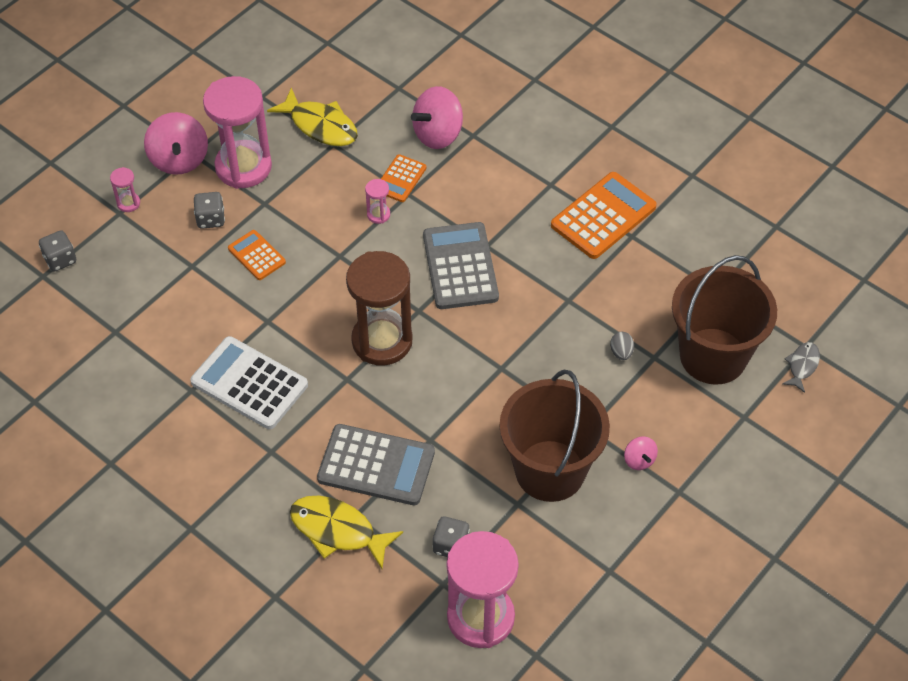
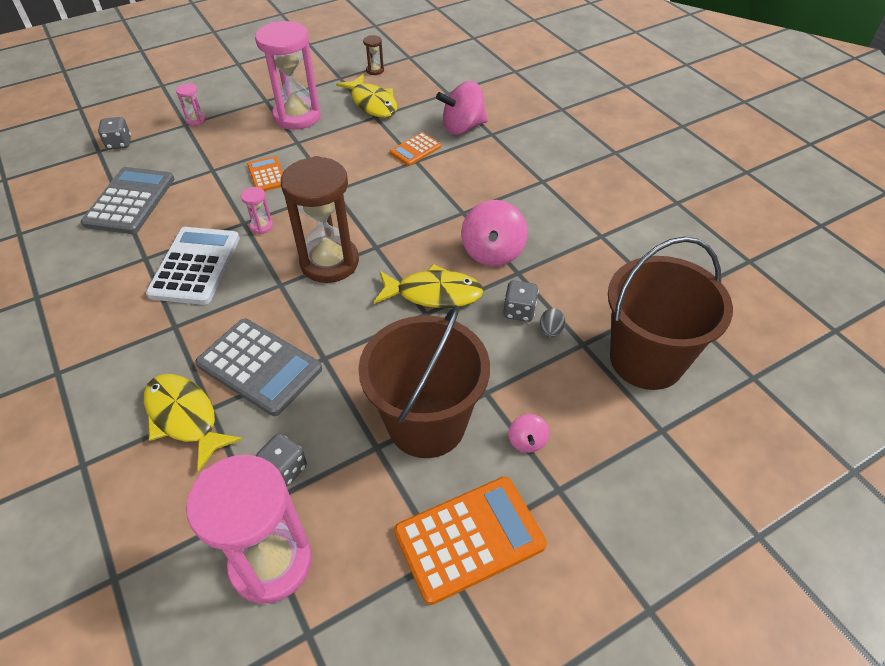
camera: 20 degrees right, 5 degrees down
(179, 160) = (253, 102): pink spinning top -> pink spinning top (492, 252)
(210, 219) = (249, 143): grey dice -> grey dice (519, 311)
(249, 384) = (195, 266): white calculator -> white calculator turned 45 degrees clockwise
(297, 74) = (375, 70): none -> brown hourglass
(378, 214) = (383, 169): pink hourglass -> pink hourglass (261, 226)
(460, 266) = (431, 222): grey calculator -> grey calculator (130, 201)
(499, 346) = (433, 293): none -> yellow fish
(603, 216) = (580, 214): orange calculator -> orange calculator (469, 538)
(802, 366) = (744, 396): grey fish -> none

